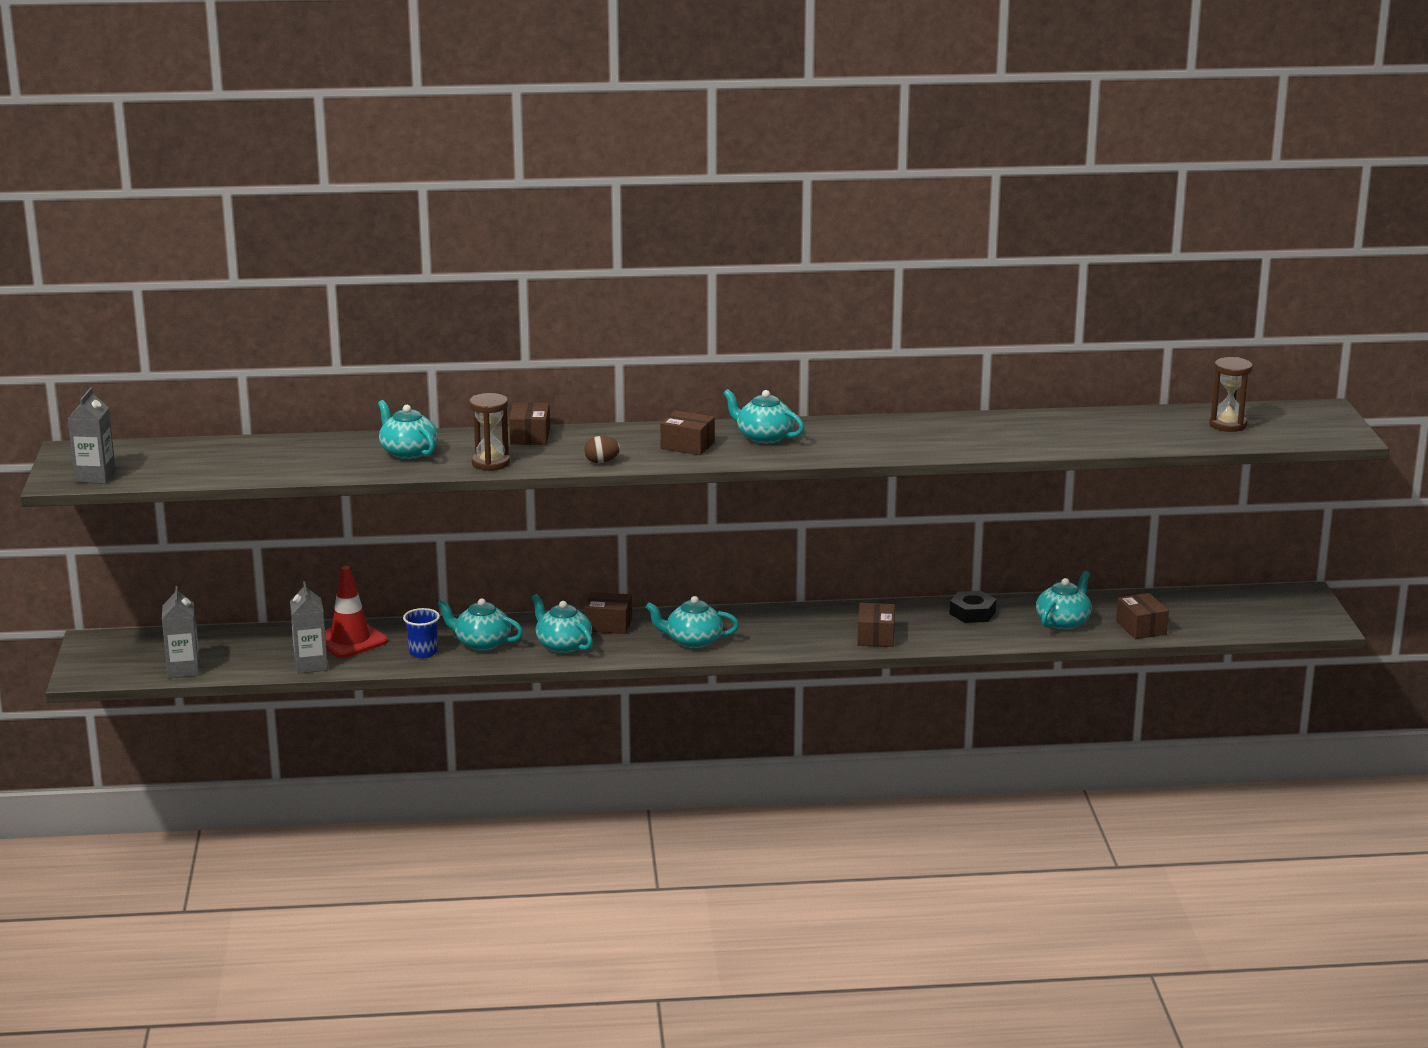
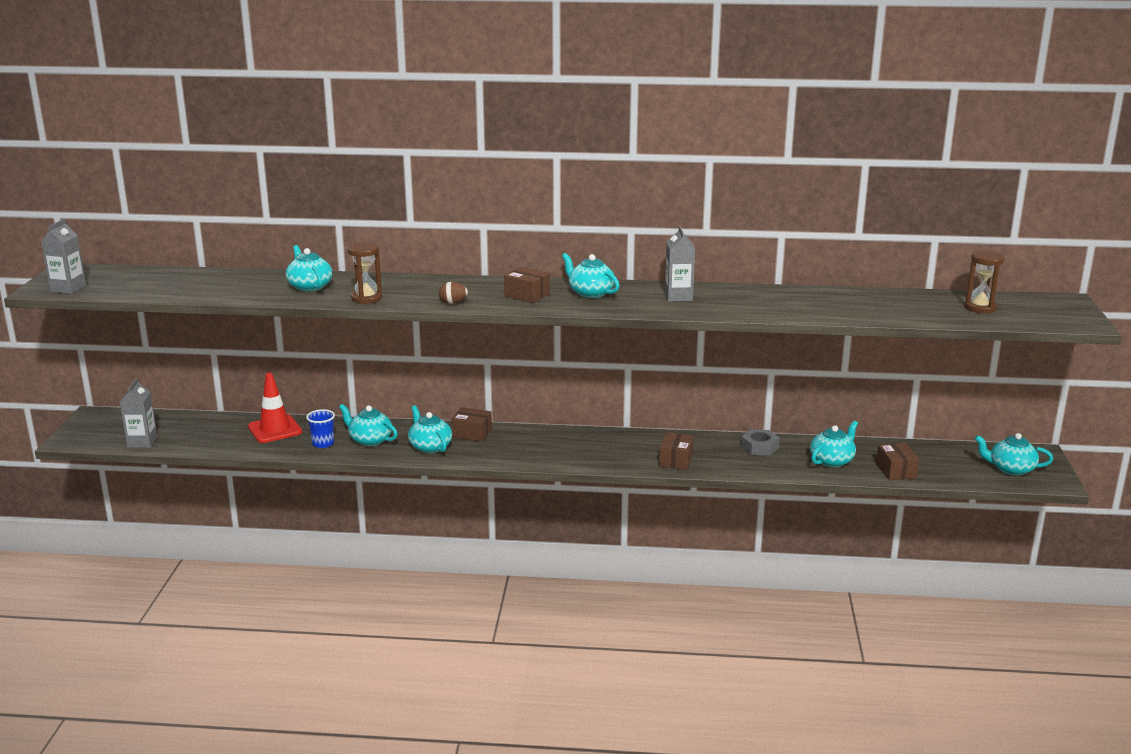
camera: 10 degrees right, 0 degrees up
(311, 665) = (235, 446): grey carton -> grey carton (678, 297)
(530, 436) = (409, 281): brown box -> none
(693, 641) = (530, 451): turquoise teapot -> turquoise teapot (1010, 469)
(972, 613) = (759, 447): black nut -> grey nut

